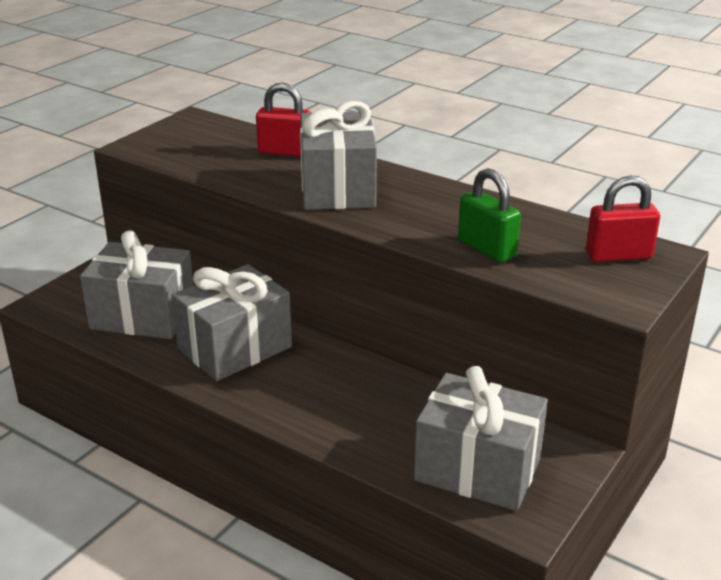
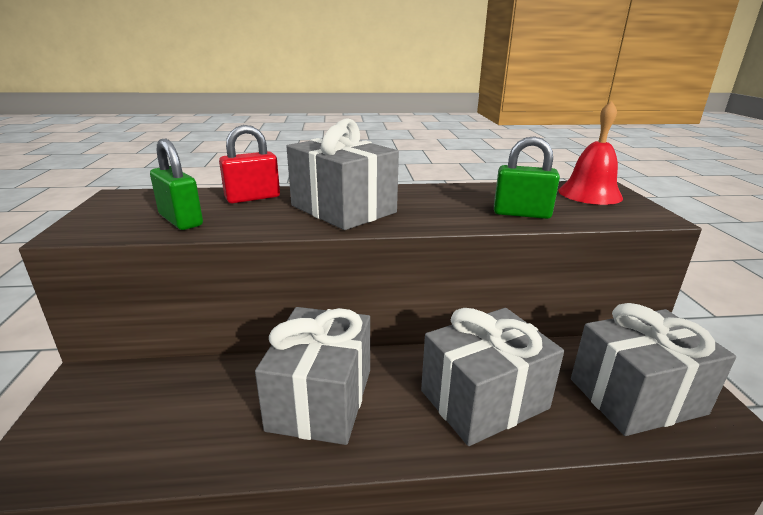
camera: 40 degrees left, 5 degrees down
(143, 316) = (182, 415): grey gift -> grey gift (484, 399)
(206, 159) = (181, 220): none -> green padlock
(618, 255) = (590, 194): red padlock -> red bell

